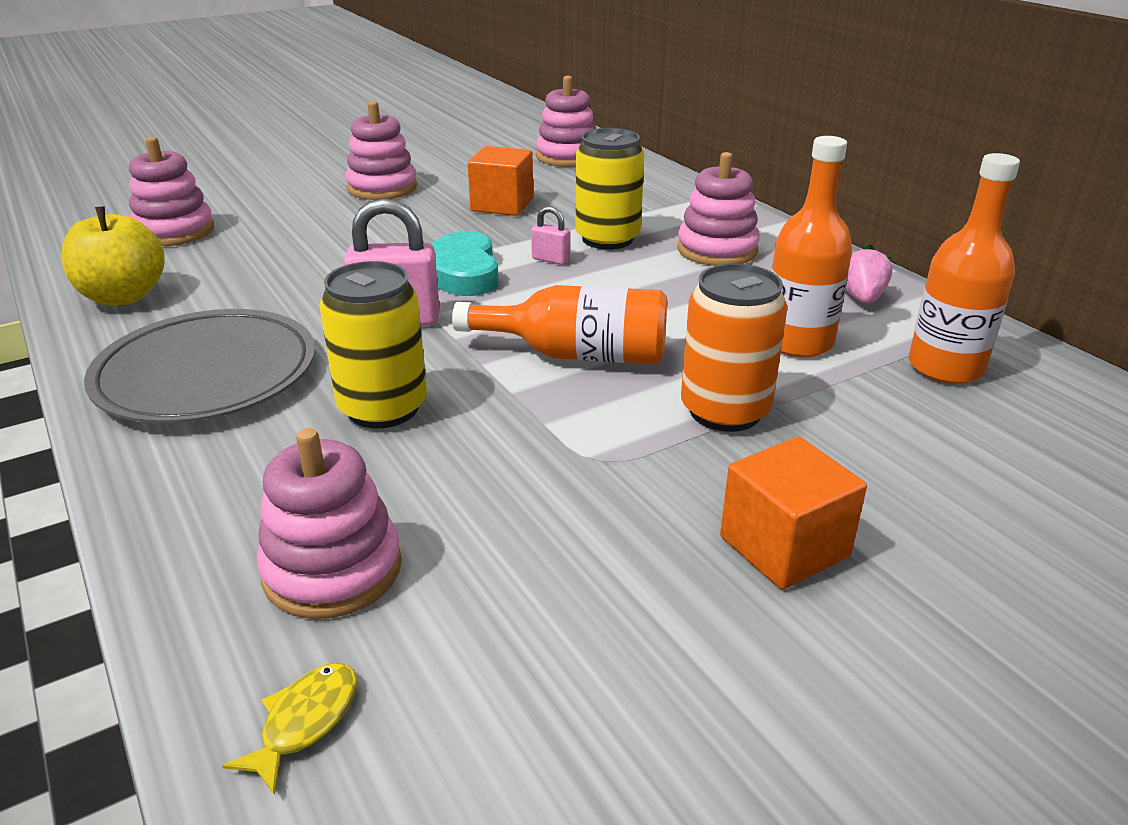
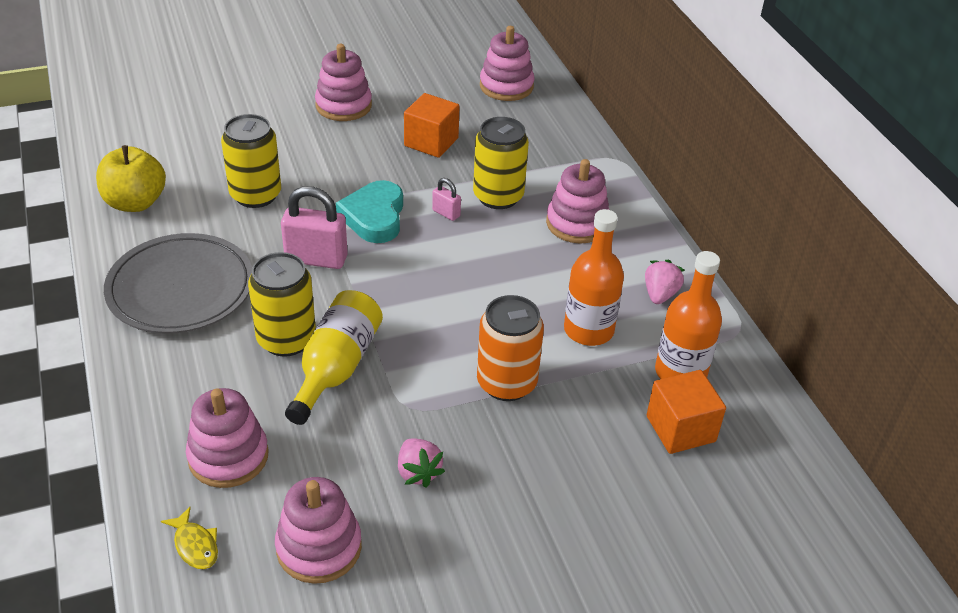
camera: 10 degrees right, 10 degrees up
(174, 231) = (178, 135): pink stacking toy -> pink stacking toy (319, 547)
(293, 271) = (255, 195): none -> yellow can
(305, 722) = (195, 545): yellow fish -> yellow fish turned 105 degrees clockwise
(470, 429) = (336, 367): none -> yellow bottle
(578, 354) = (429, 314): orange bottle -> none
(655, 539) = (418, 472): none -> pink strawberry
(784, 547) = (492, 492): orange cube -> orange cube (680, 429)

